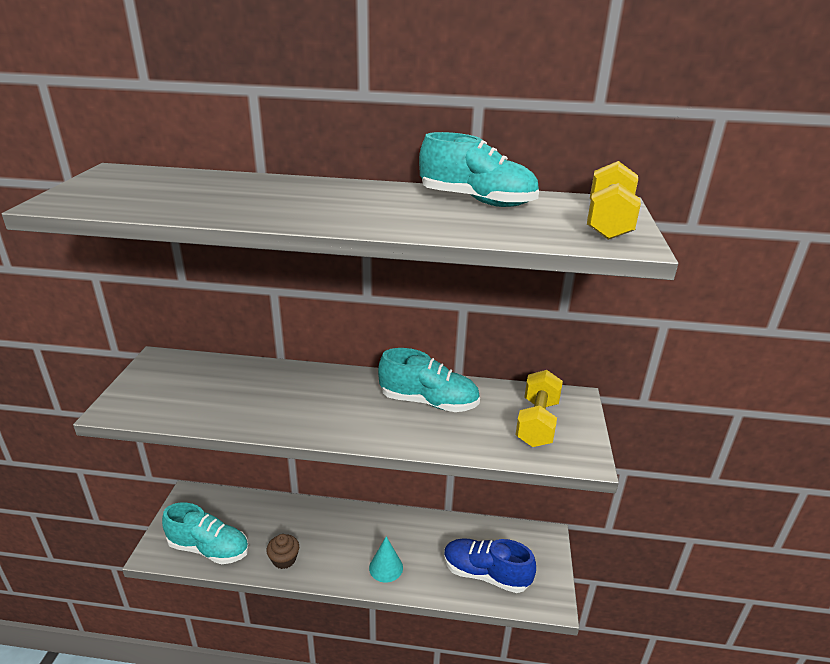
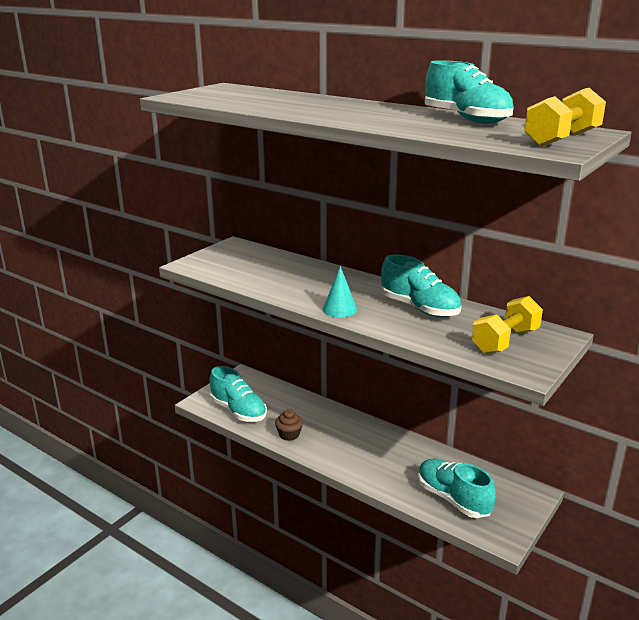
camera: 30 degrees right, 5 degrees down
(386, 567) = (367, 465): turquoise cone -> turquoise cone (339, 309)
(485, 574) = (453, 499): blue shoe -> turquoise shoe

